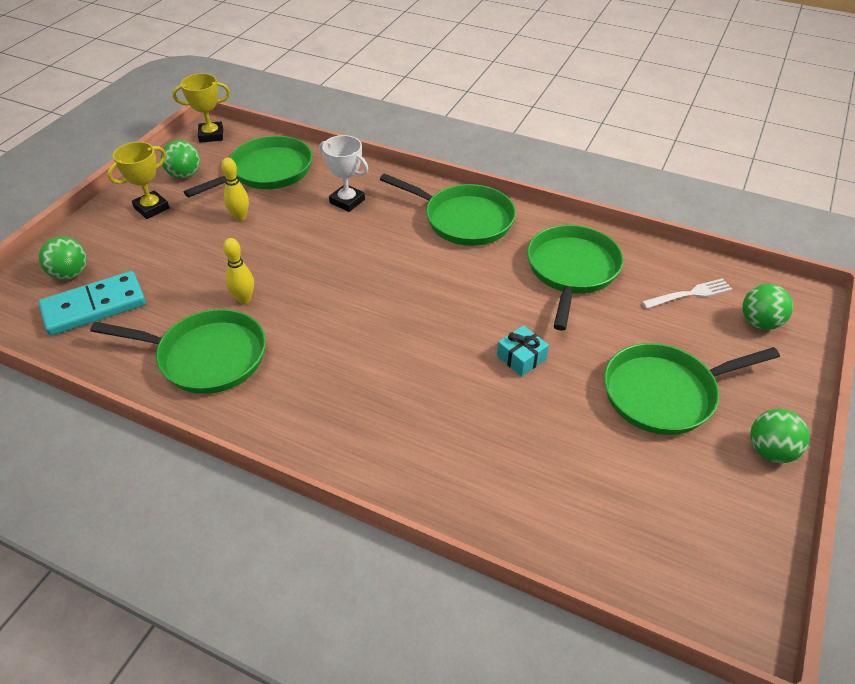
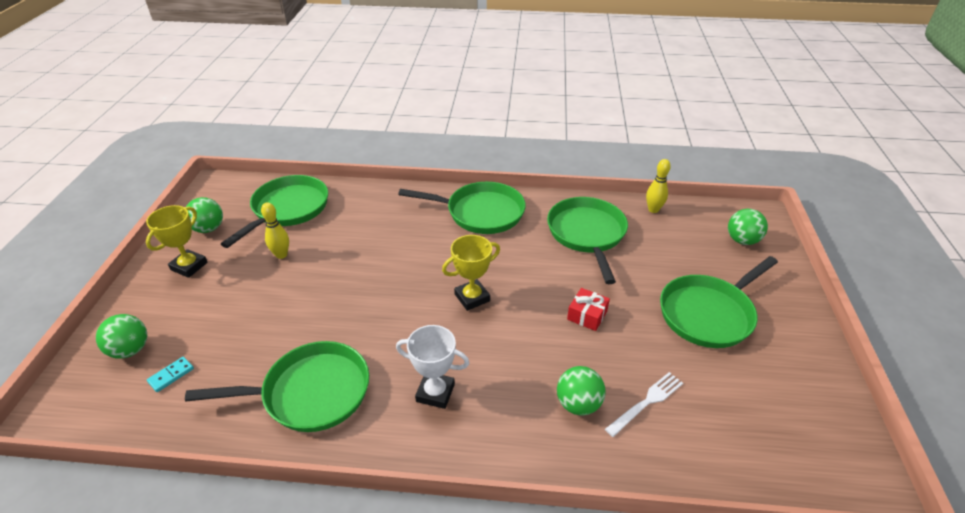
camera: 20 degrees left, 5 degrees down
(94, 306) = (171, 375): turquoise domino -> turquoise domino, size x0.41
(211, 135) = (218, 188): yellow trophy -> yellow trophy (472, 297)
(244, 299) = (321, 328): yellow bowling pin -> yellow bowling pin (653, 210)
(347, 201) = (373, 219): white trophy -> white trophy (435, 393)
(521, 357) = (587, 315): turquoise gift -> red gift
(690, 294) = (682, 231): white fork -> white fork (647, 402)
(770, 451) = (806, 337): green ball -> green ball (578, 404)

